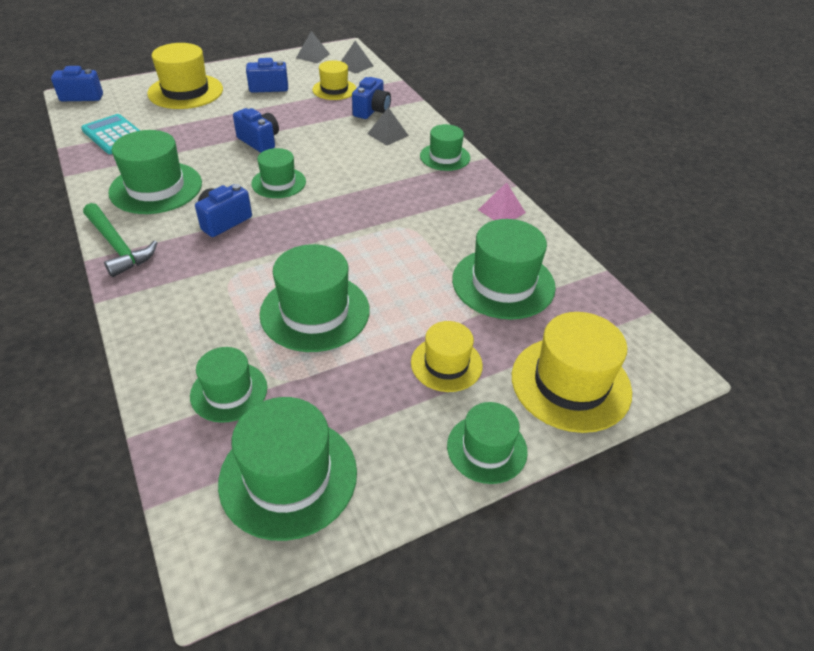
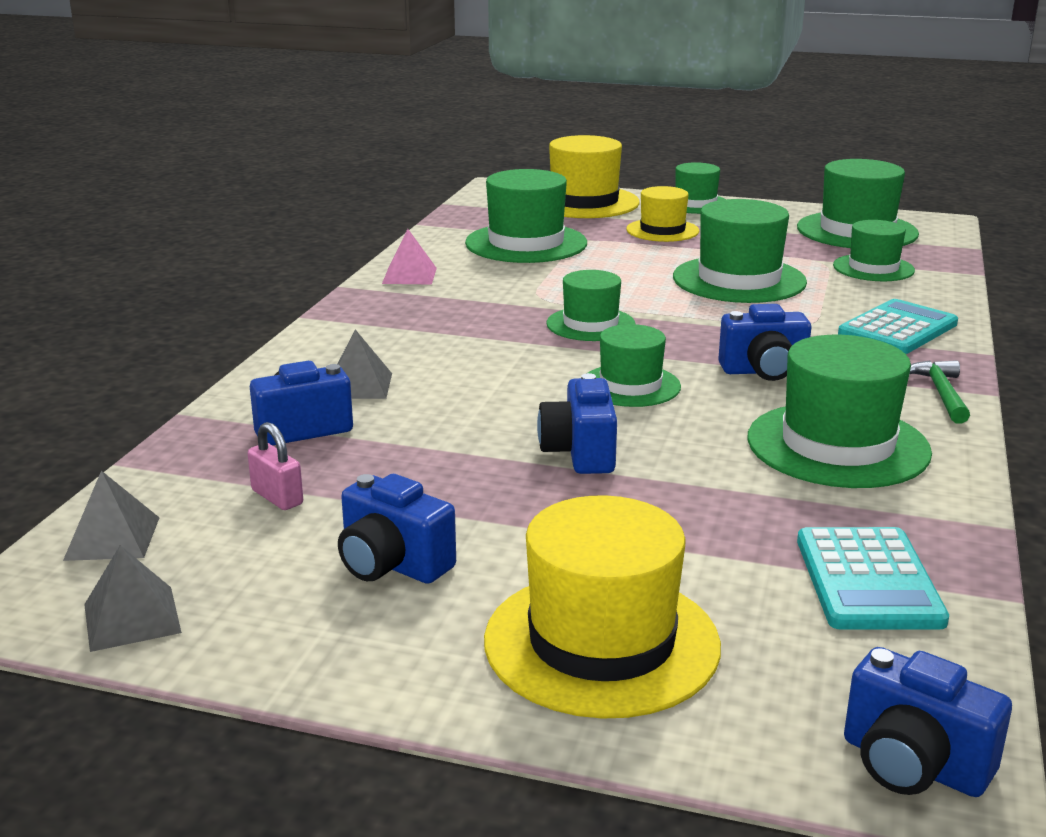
camera: 135 degrees left, 20 degrees down
(118, 246) = (941, 393): green hammer -> green hammer, size x0.66
(168, 301) = (898, 329): none -> turquoise calculator
(334, 89) = (277, 497): yellow hat -> pink padlock
(445, 157) = (348, 334): green hat -> green hat (590, 324)

